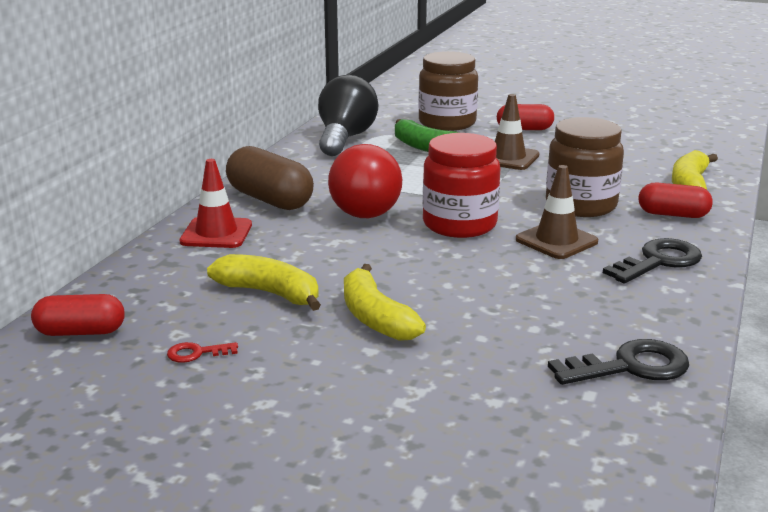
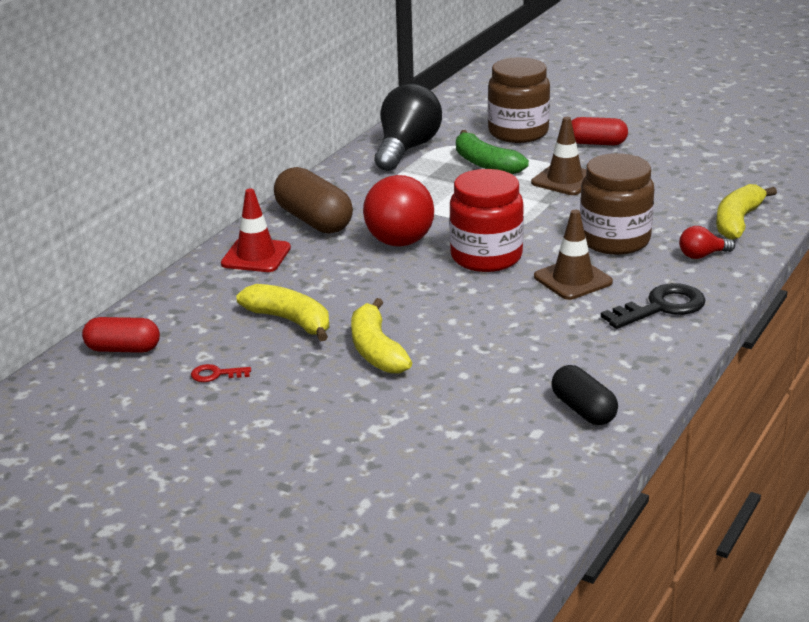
camera: 10 degrees right, 5 degrees up
(630, 366) = (583, 410): black key -> black capsule
(673, 214) = (702, 255): red capsule -> red light bulb

